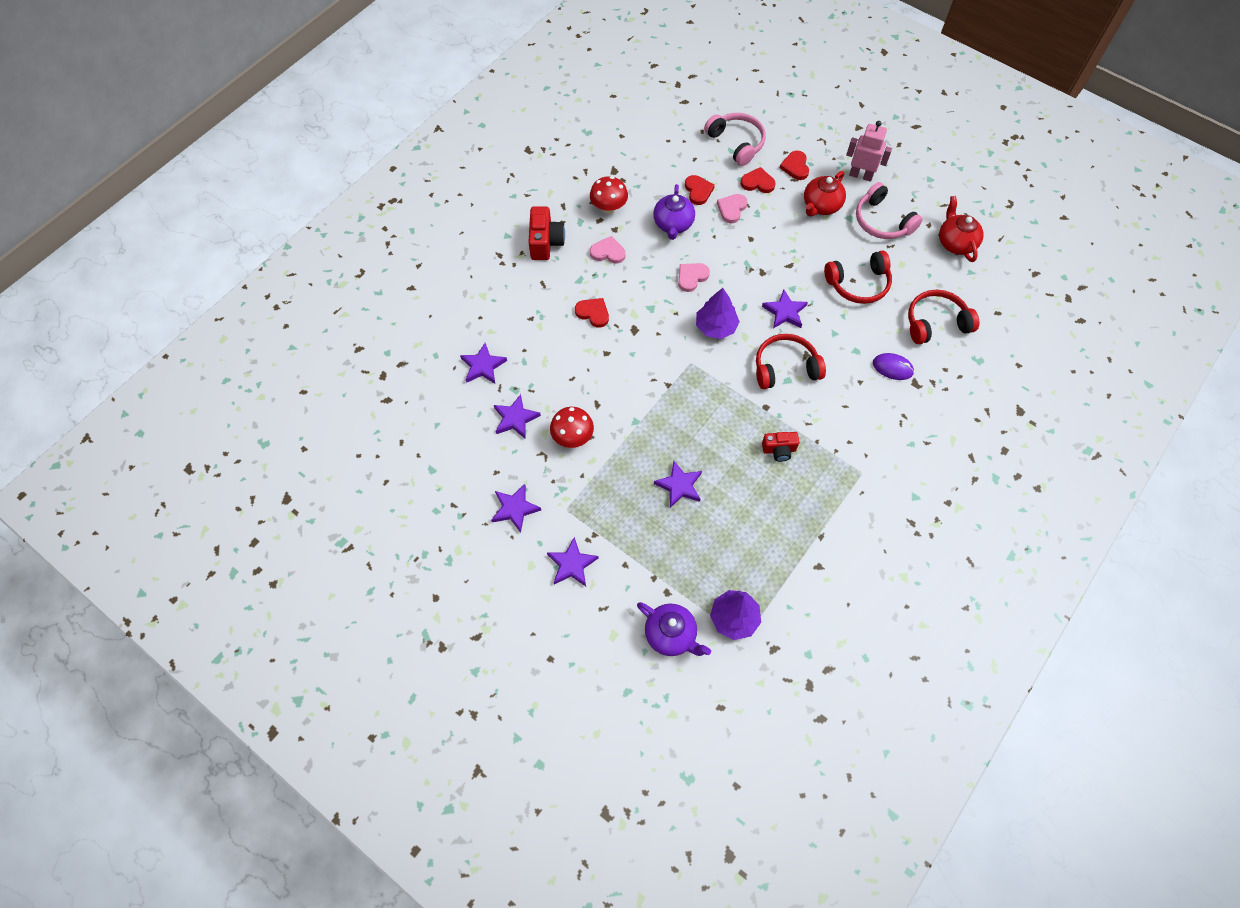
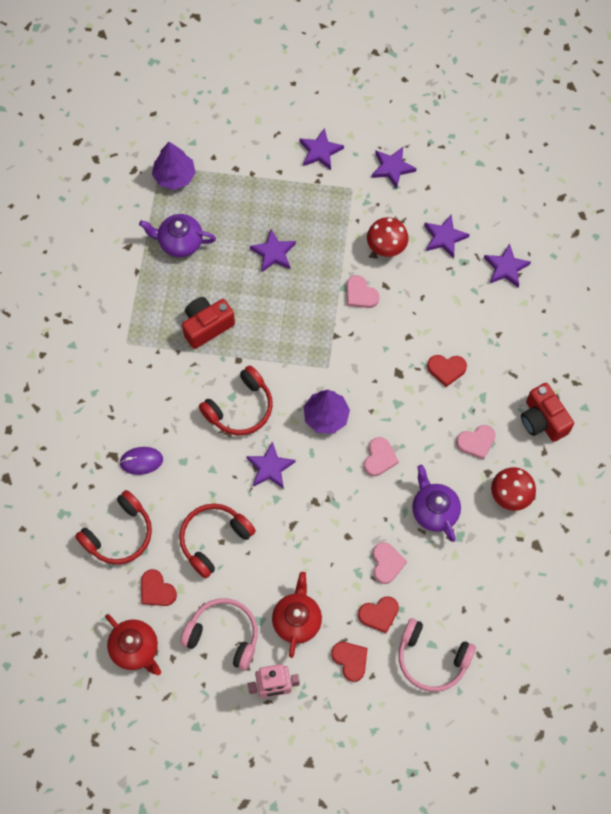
camera: 150 degrees right, 5 degrees up
(623, 408) = (360, 294): none -> pink heart
(671, 635) = (215, 141): purple teapot -> purple teapot (179, 242)
(698, 191) = (434, 568): red heart -> red heart (157, 590)
(779, 450) = (207, 326): red camera -> red camera, size x1.55

